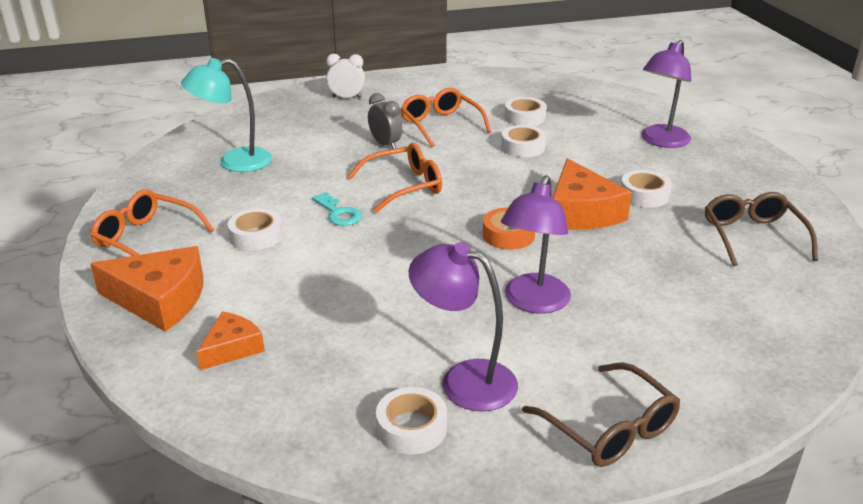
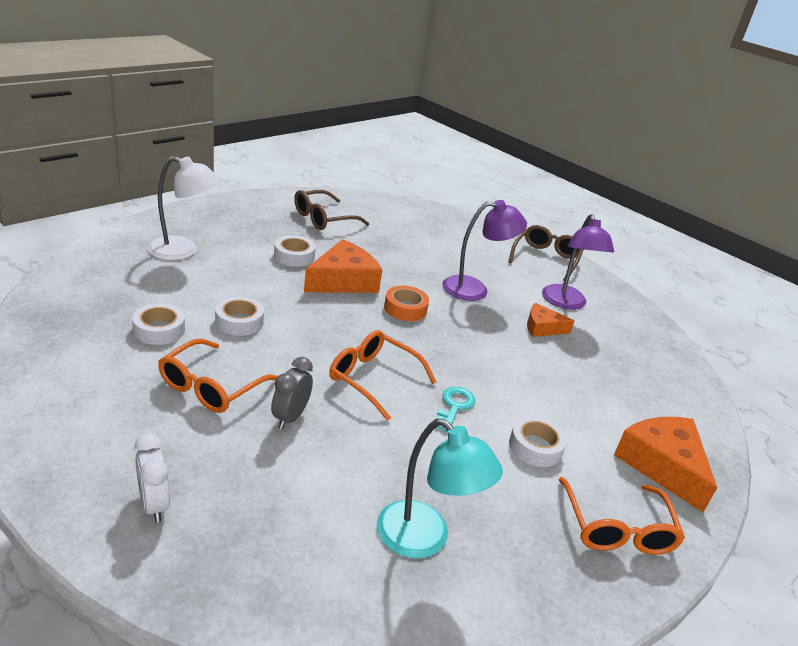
camera: 125 degrees left, 0 degrees up
(232, 348) = (652, 401): orange cheese -> orange cheese (542, 328)
(411, 428) = (616, 313): white tape -> none
(661, 141) = (183, 251): purple lamp -> white lamp

